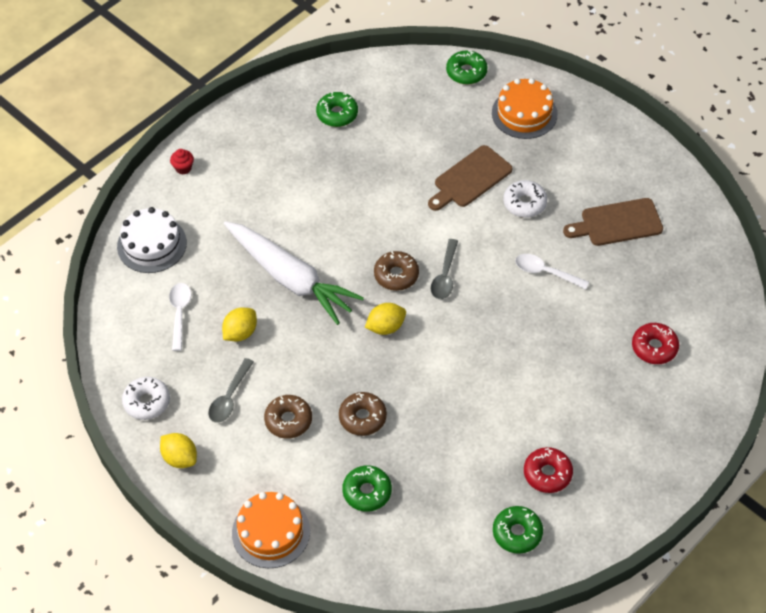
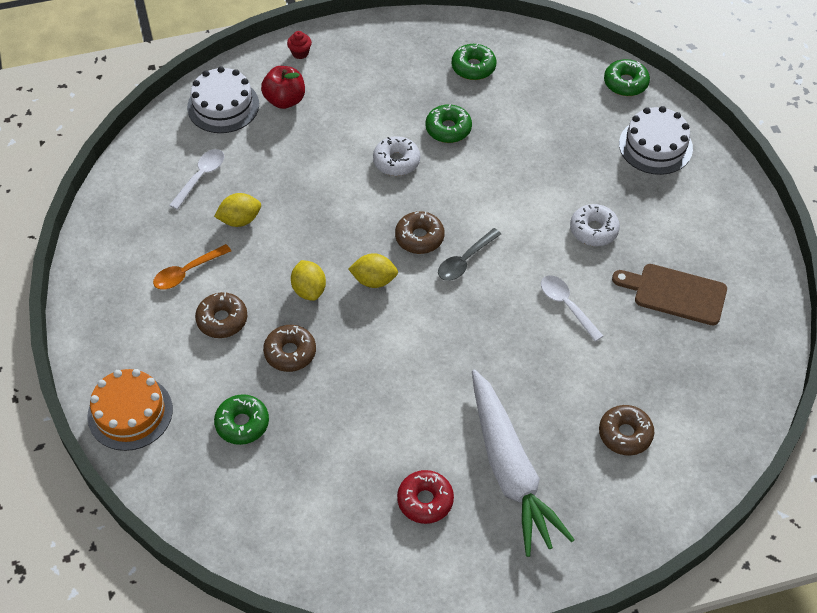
camera: 30 degrees right, 0 degrees up
(147, 402) = (114, 240): white donut -> white donut (396, 161)
(180, 458) = (104, 303): yellow lemon -> yellow lemon (309, 290)
(201, 214) = (285, 100): none -> red apple
(229, 397) = (187, 272): grey spoon -> orange spoon
(291, 278) = (321, 193): white carrot -> white carrot (510, 470)
(470, 179) = (556, 182): brown cutting board -> none
(517, 533) = (353, 542): green donut -> green donut (448, 129)
(524, 113) = (655, 146): orange cake -> white cake
(654, 347) = (625, 434): red donut -> brown donut

